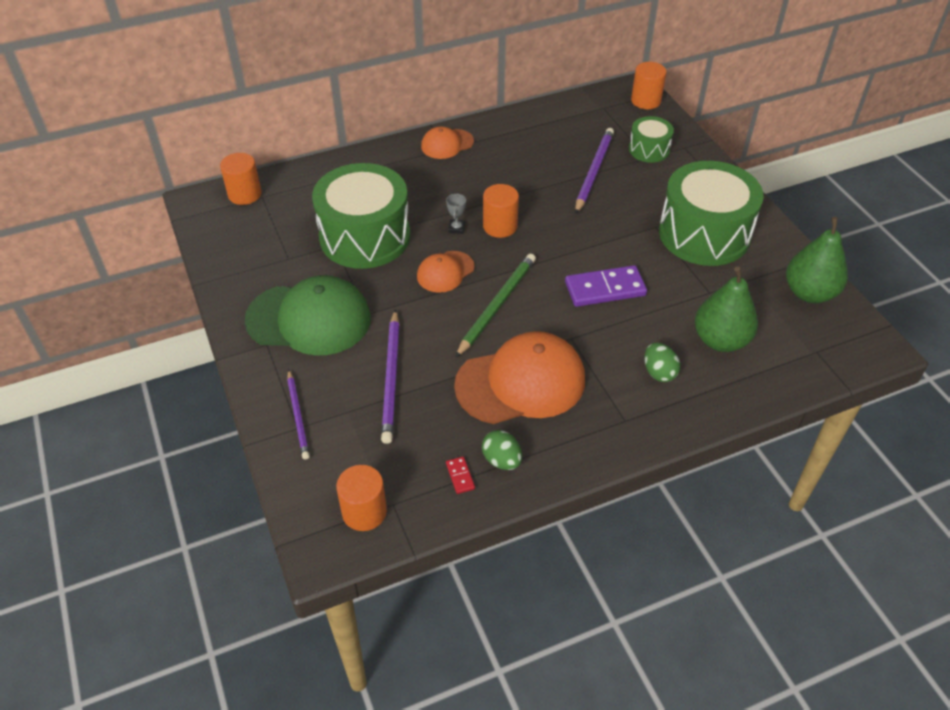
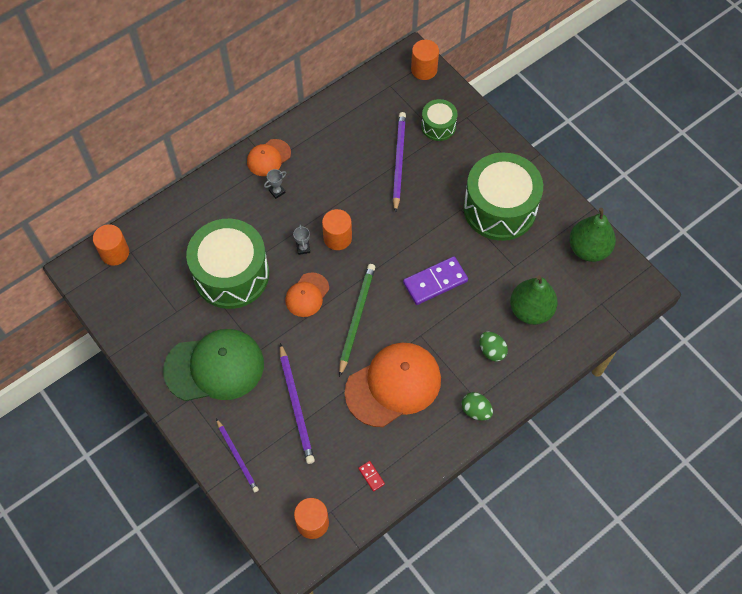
camera: 15 degrees left, 15 degrees up
(445, 174) = (277, 191): none -> grey trophy
(501, 460) = (397, 455): green egg -> green egg (476, 411)

